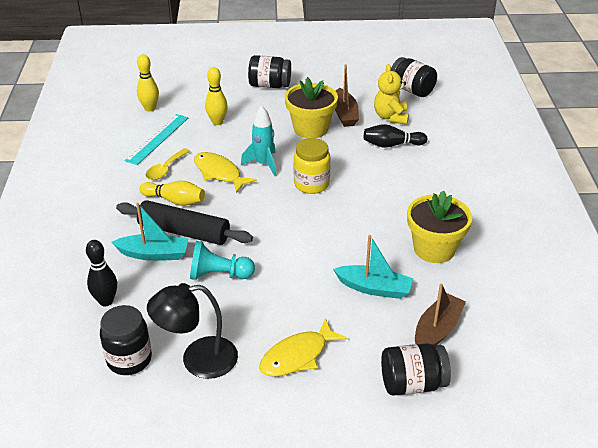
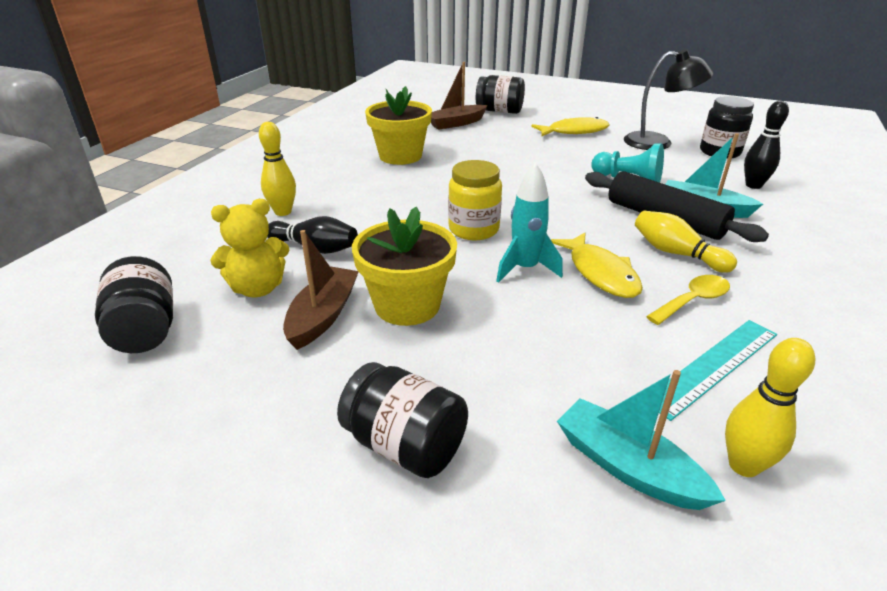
camera: 155 degrees left, 5 degrees down
(217, 122) = (576, 371): yellow bowling pin -> yellow bowling pin (283, 212)
(374, 288) = (482, 147): turquoise boat -> turquoise boat (627, 467)
(391, 117) = (258, 288): yellow teddy bear -> yellow teddy bear turned 45 degrees clockwise

